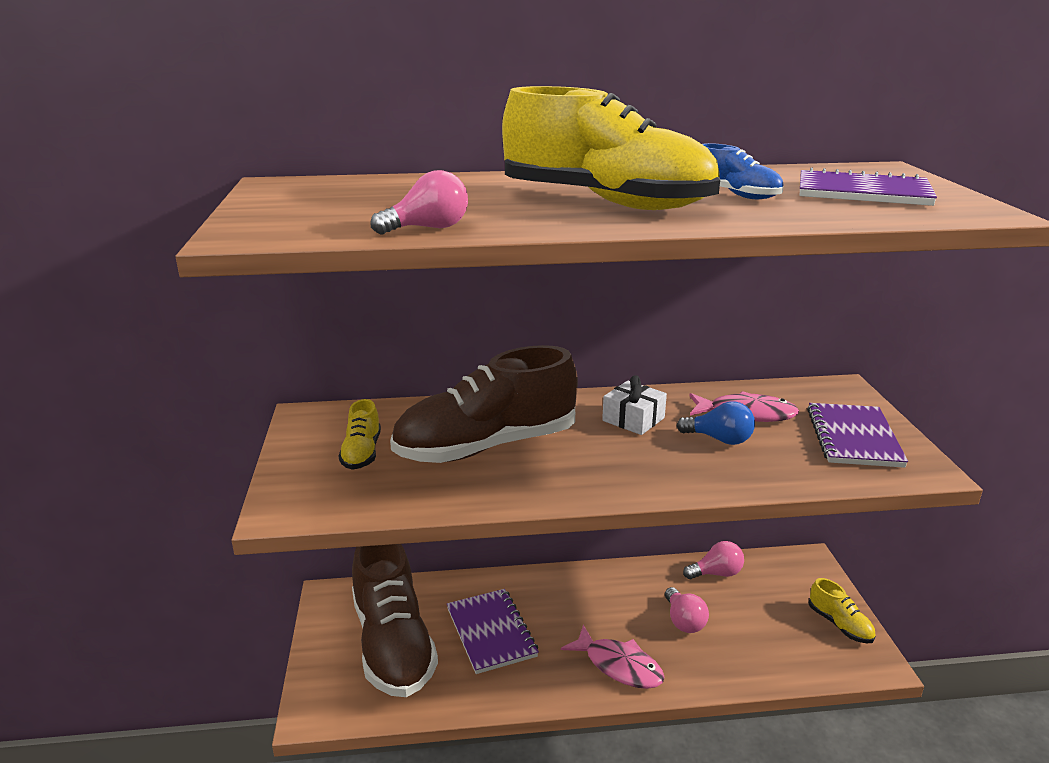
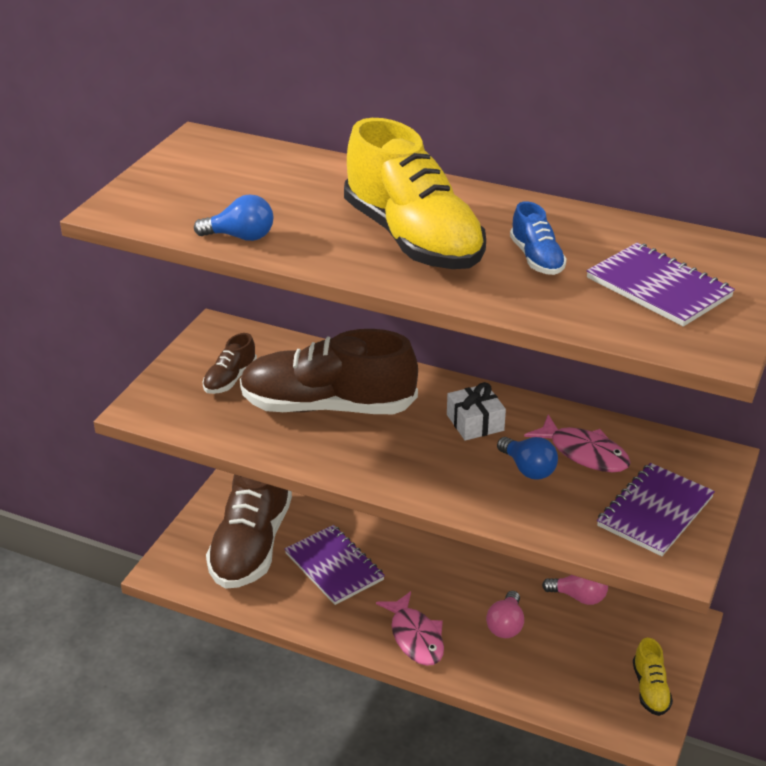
camera: 30 degrees right, 10 degrees up
(362, 453) = (230, 379): yellow shoe -> brown shoe
(428, 228) = (241, 237): pink light bulb -> blue light bulb
(491, 632) = (334, 567): purple notebook -> purple notebook turned 45 degrees counterclockwise

